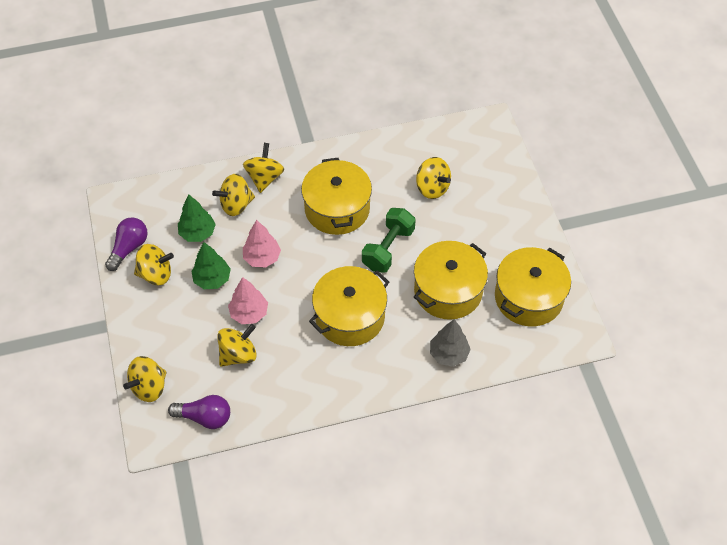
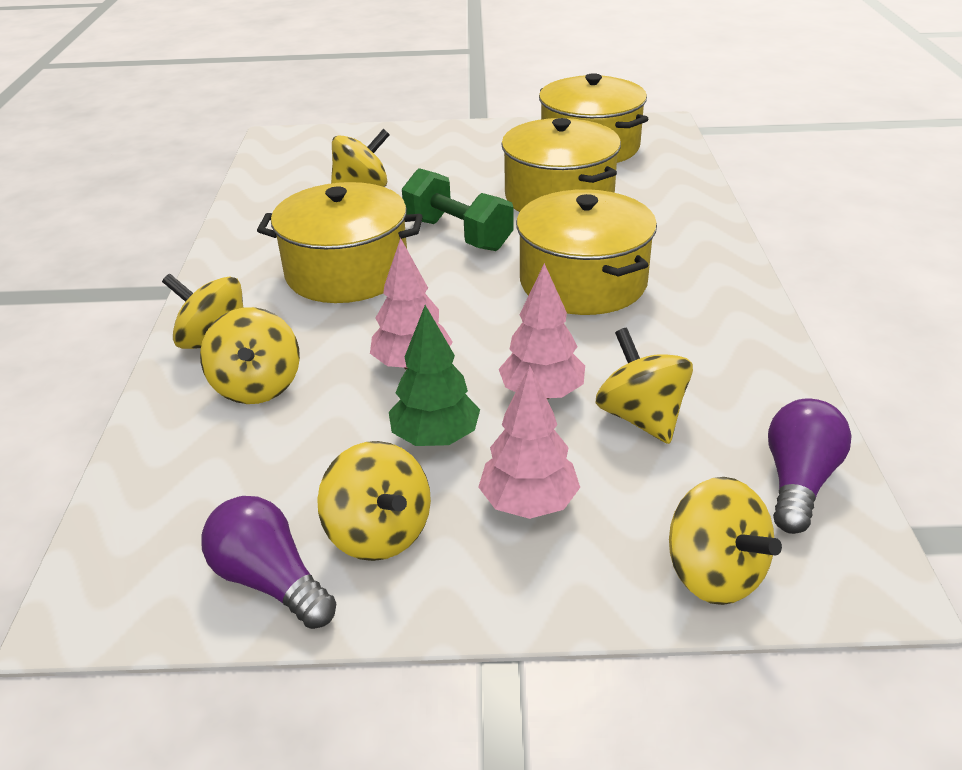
camera: 75 degrees left, 20 degrees down
(156, 274) = (379, 533): yellow spinning top -> yellow spinning top turned 135 degrees clockwise
(178, 320) = (528, 504): none -> pink tree
(198, 233) = (297, 449): green tree -> none
(448, 354) = (673, 208): grey tree -> none

